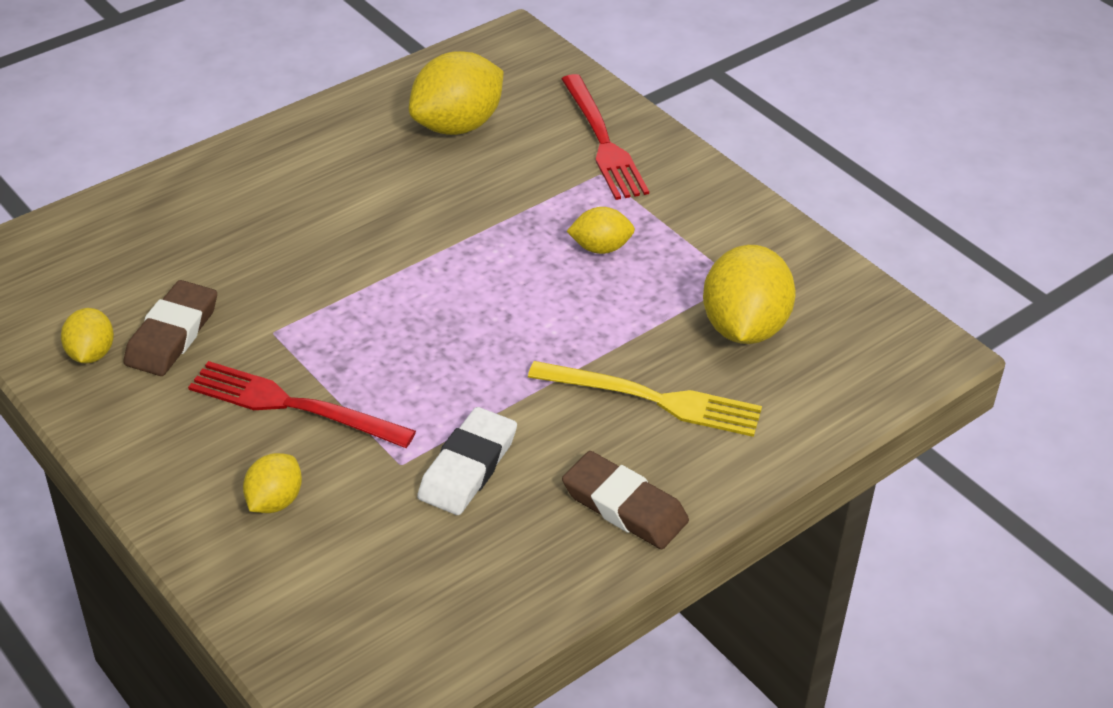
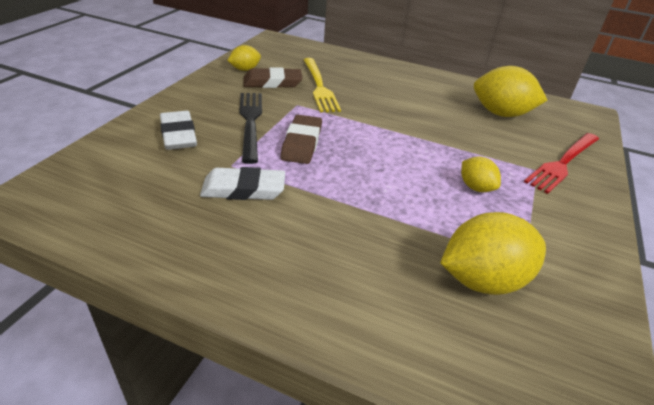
camera: 60 degrees right, 5 degrees down
(274, 501) = (178, 134): yellow lemon -> white eraser
(293, 405) = (250, 122): red fork -> black fork
(624, 506) = (250, 269): brown eraser -> brown eraser (301, 143)
(653, 399) = (365, 252): yellow fork -> yellow fork (319, 86)

